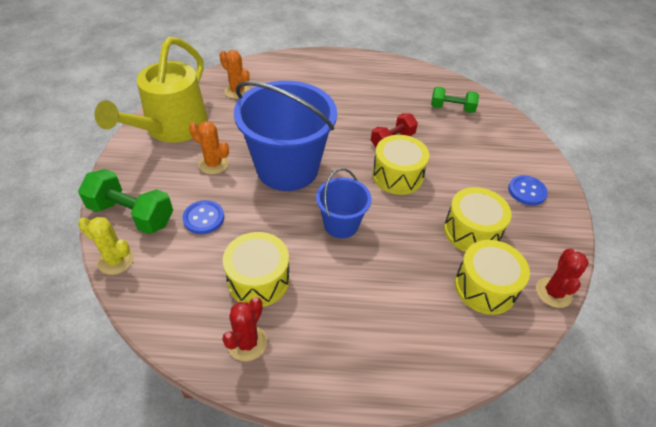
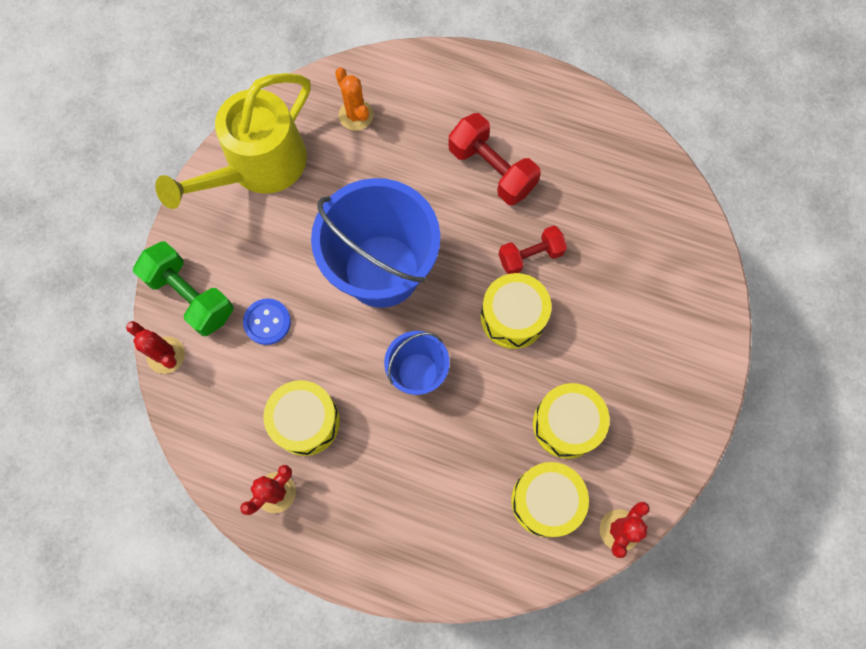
camera: 20 degrees right, 25 degrees up
(116, 260) = (166, 355): yellow cactus -> red cactus
(213, 164) = (296, 241): orange cactus -> none
(343, 102) = (491, 170): none -> red dumbbell
(452, 108) = (637, 217): green dumbbell -> none
(526, 191) = (665, 385): blue button -> none

